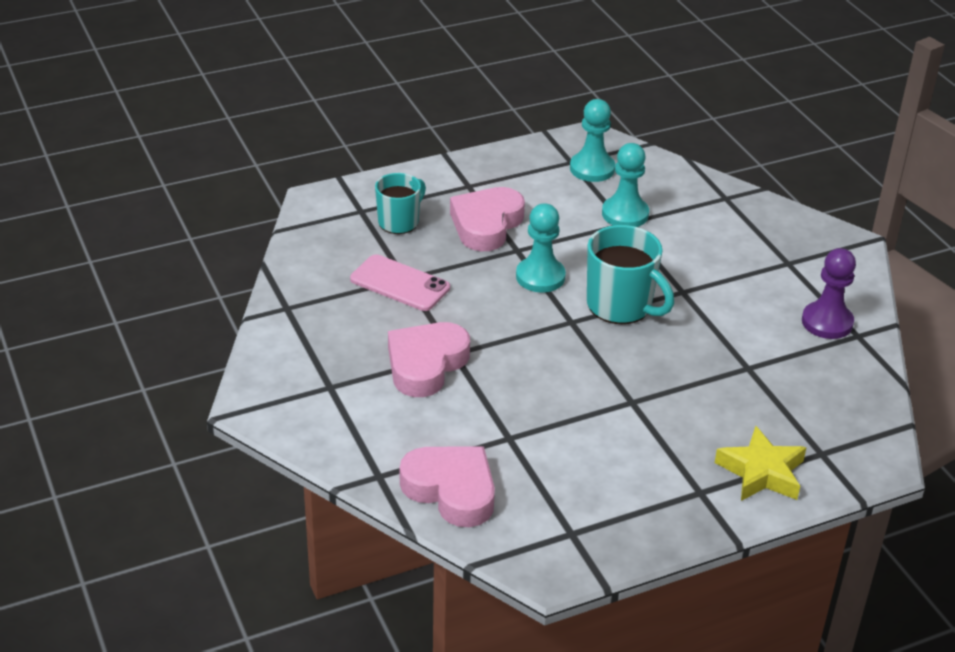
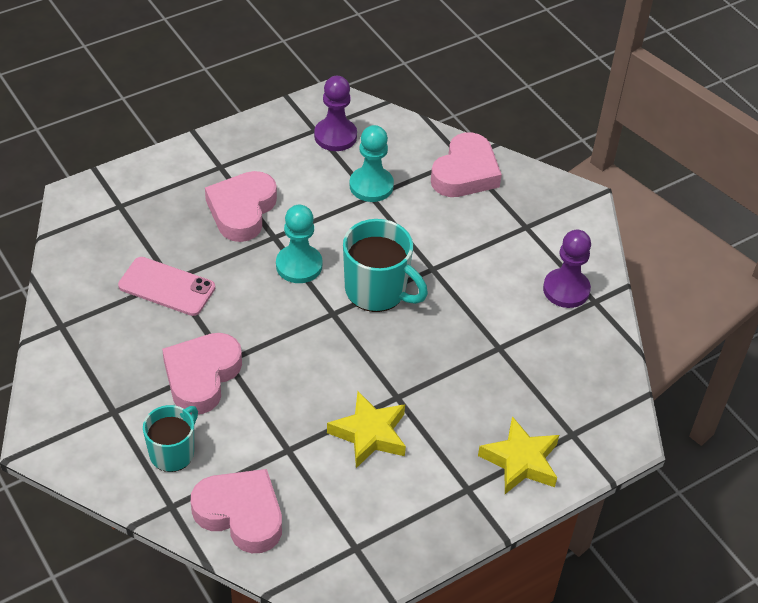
camera: 10 degrees left, 10 degrees up
(399, 222) = (158, 215): turquoise mug -> turquoise mug (173, 452)
(592, 169) = (335, 136): turquoise pawn -> purple pawn
(598, 432) = (369, 434): none -> yellow star
(727, 210) = (465, 173): none -> pink heart

